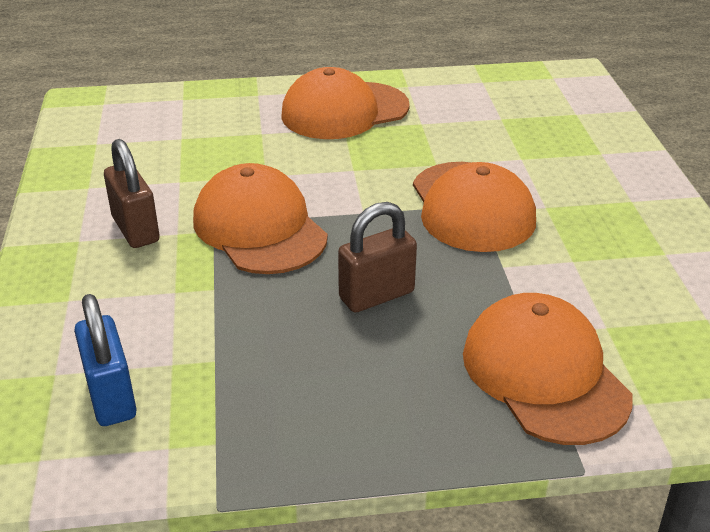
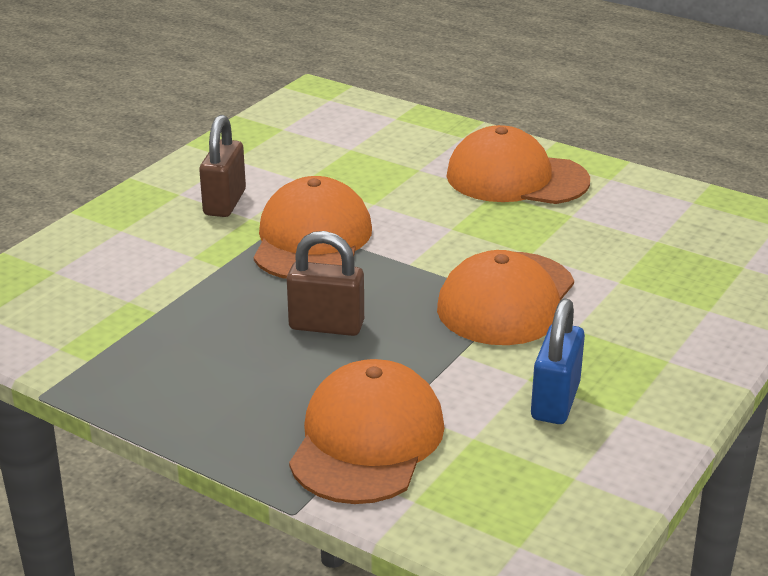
camera: 40 degrees right, 5 degrees down
(111, 397) = (66, 301): blue padlock -> blue padlock (555, 401)

